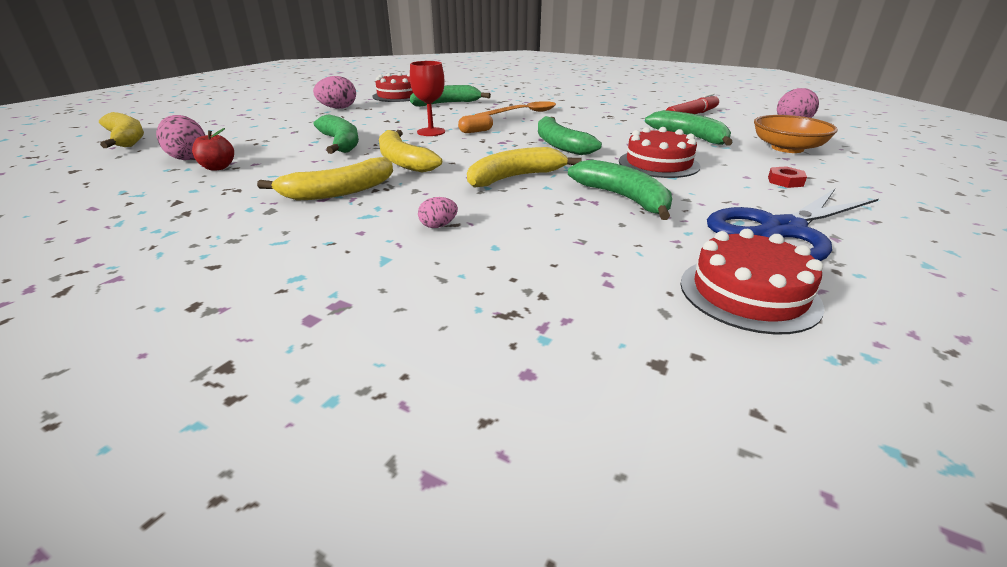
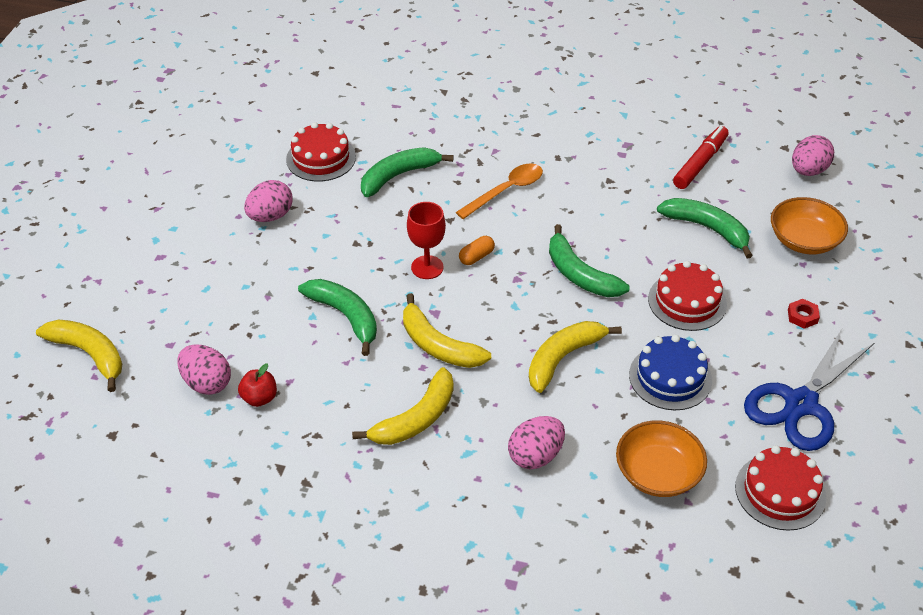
camera: 15 degrees left, 15 degrees up
(438, 226) = (535, 456): pink egg -> pink egg, size x1.87
(577, 256) = (658, 473): none -> orange bowl
(623, 198) = (670, 377): green banana -> blue cake

